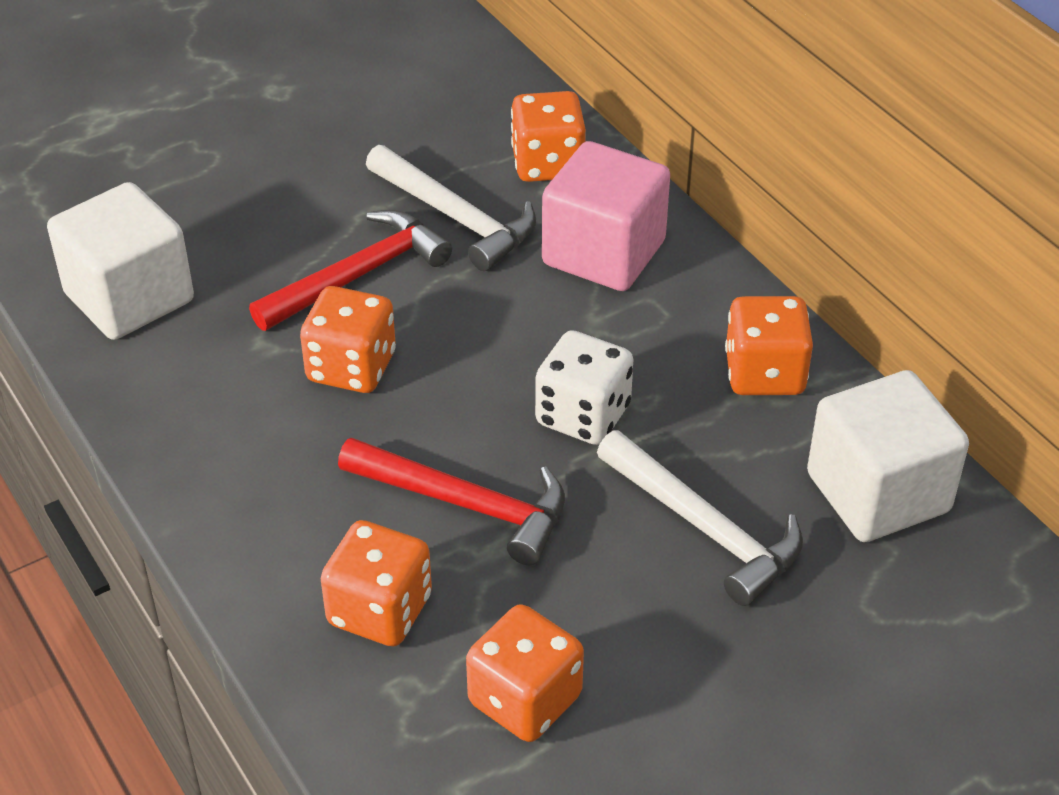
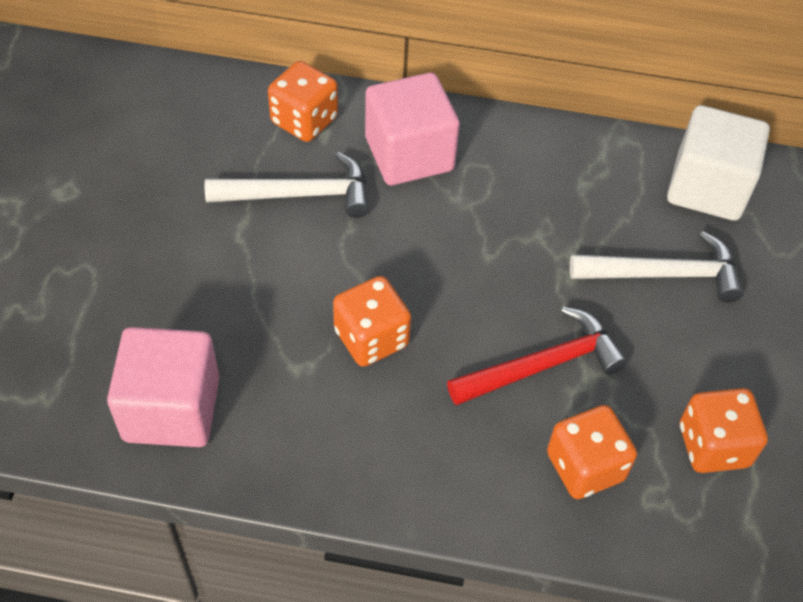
camera: 50 degrees left, 10 degrees up
(129, 297) = (171, 409): white cube -> pink cube
(358, 275) = (294, 276): red hammer -> none
(583, 415) = (528, 261): white dice -> none
(764, 373) = (578, 163): orange dice -> none

